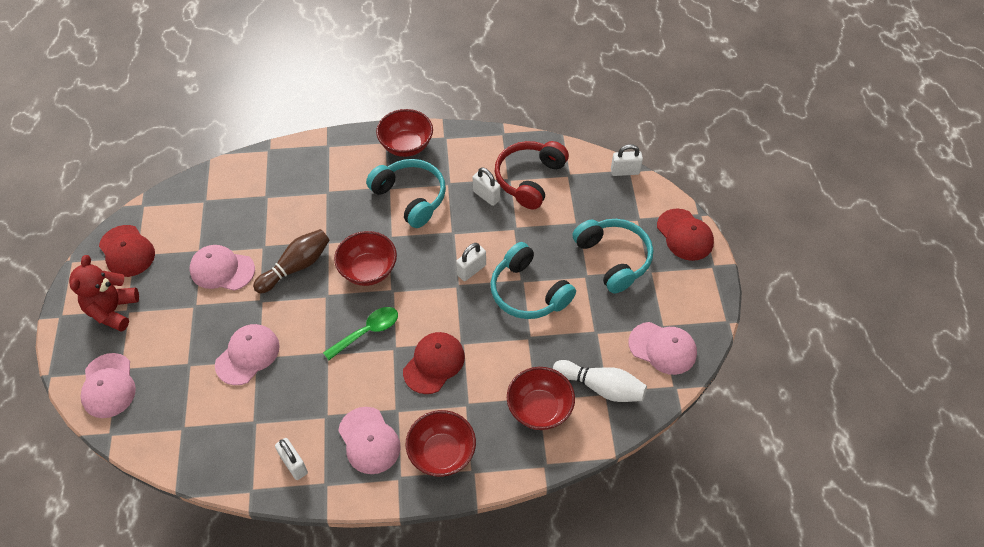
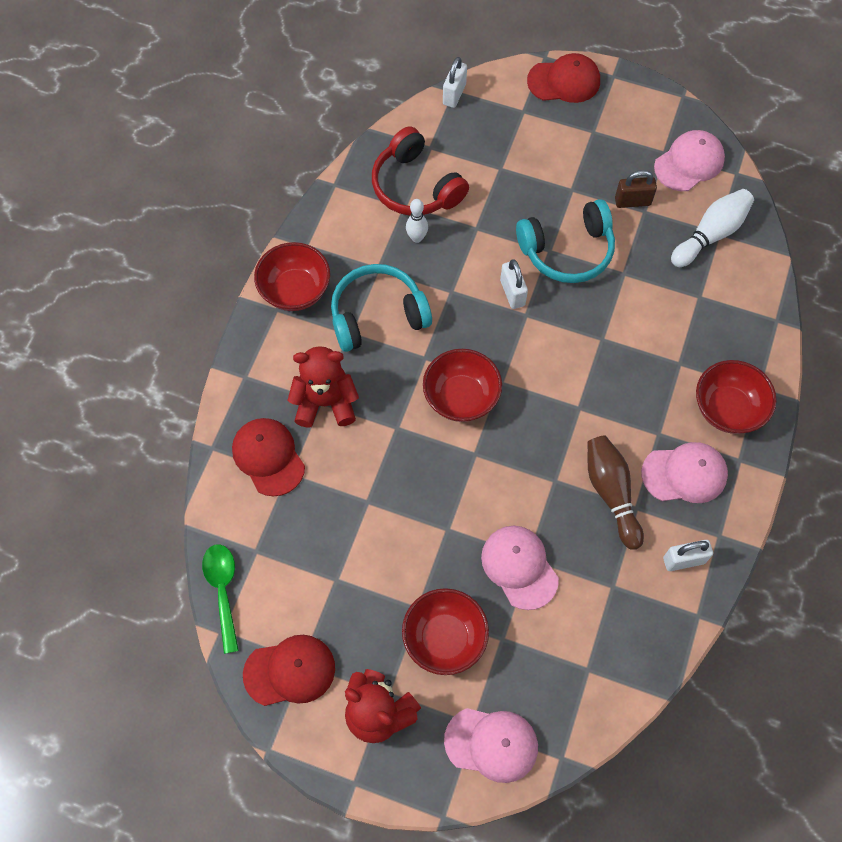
camera: 65 degrees left, 10 degrees up
(222, 269) = (379, 560): pink cap -> none
(296, 266) = (417, 474): brown bowling pin -> brown bowling pin (611, 493)
(328, 195) = (325, 402): none -> red teddy bear
(367, 332) = (545, 428): green spoon -> green spoon (223, 591)
(434, 363) = (616, 376): red cap -> red cap (268, 457)
(486, 196) = (417, 238): white padlock -> white bowling pin
(539, 409) = (712, 299): red bowl -> red bowl (444, 638)
(600, 320) = (632, 201): none -> brown padlock
(614, 259) = (563, 155): turquoise headphones -> none

